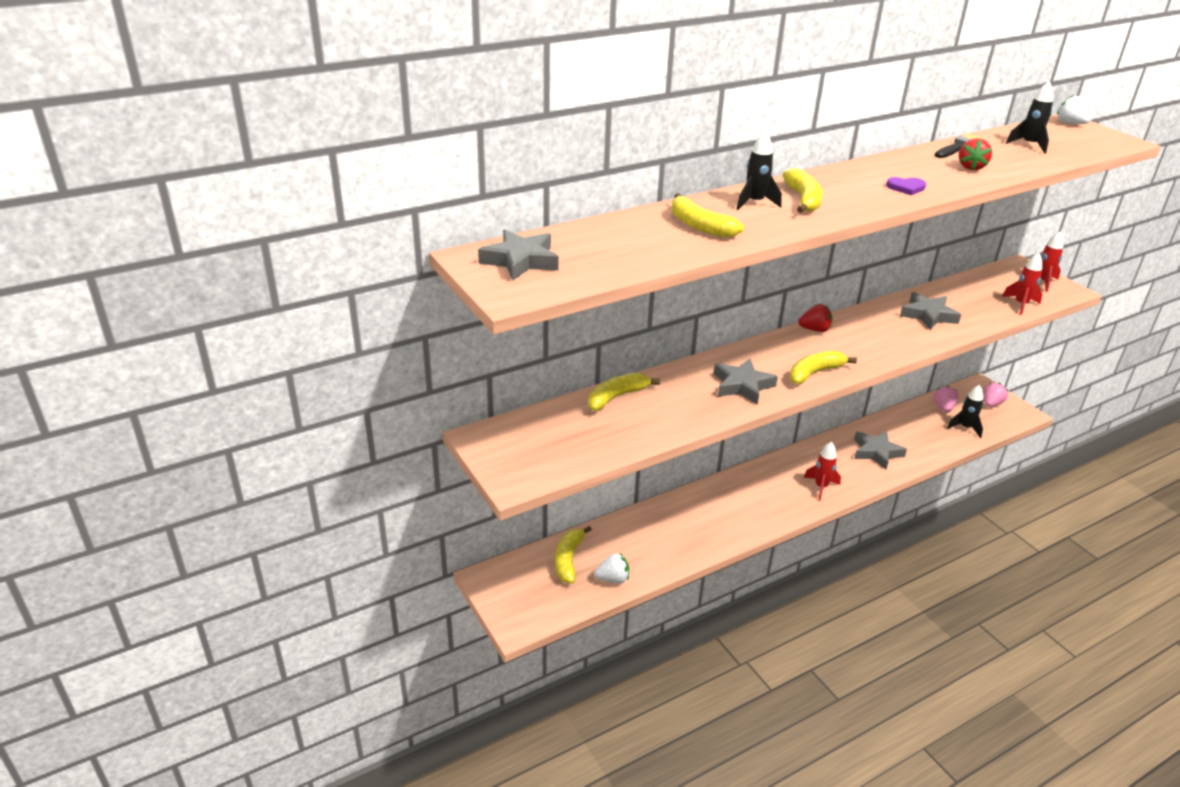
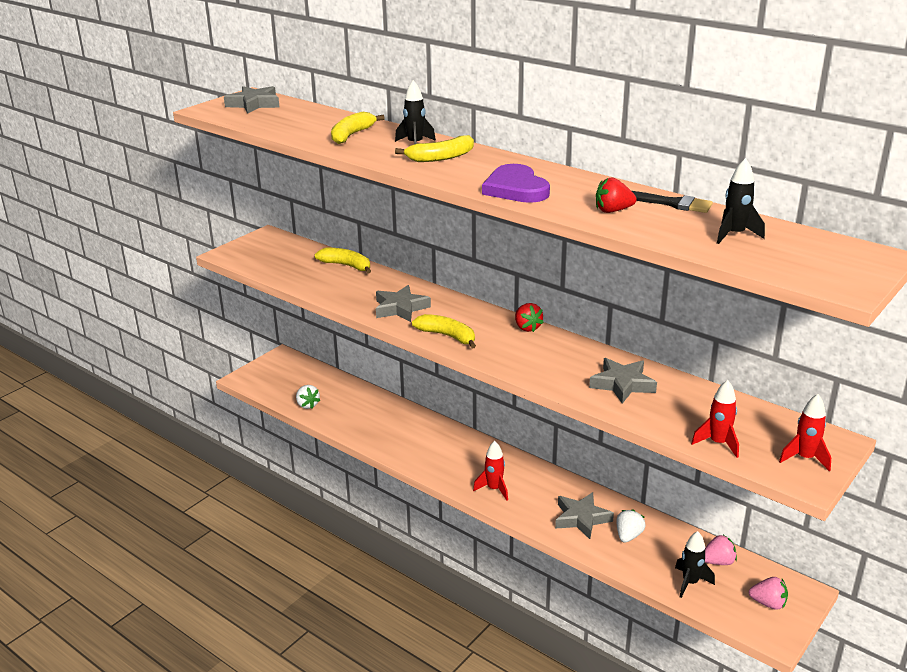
camera: 70 degrees right, 5 degrees down
(568, 560) = (317, 382): yellow banana -> none
(906, 188) = (516, 188): purple heart -> purple heart, size x1.96
(1070, 124) = (865, 256): white strawberry -> white strawberry (628, 536)

